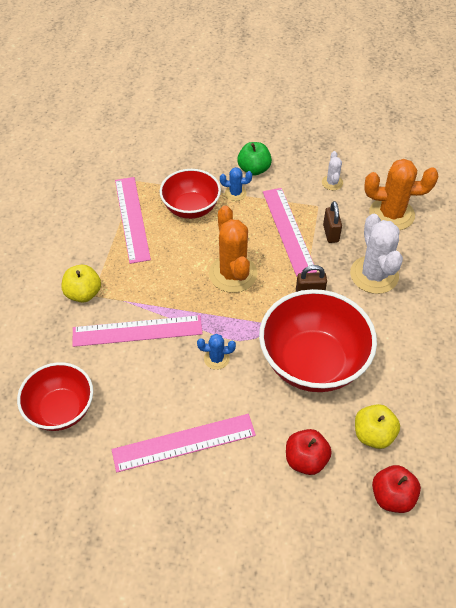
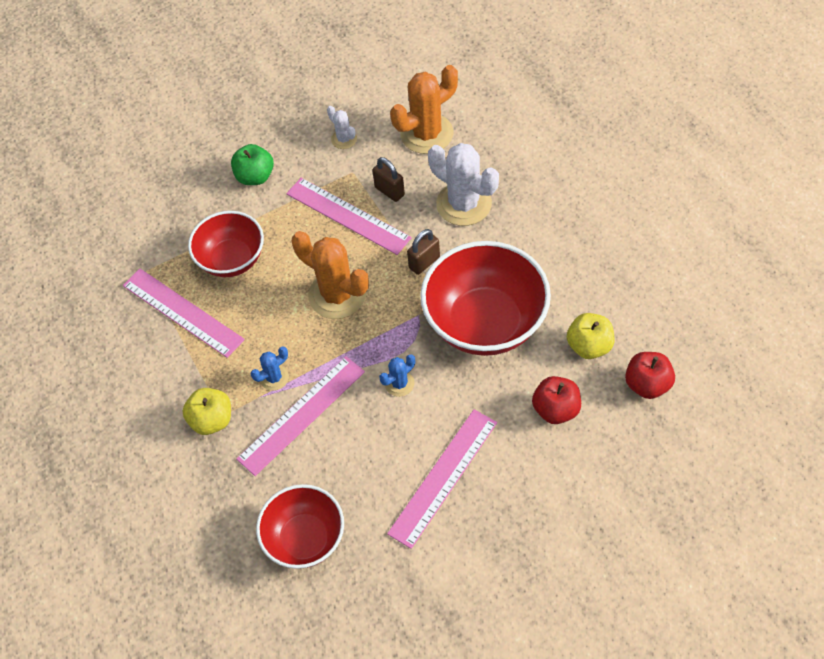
camera: 35 degrees left, 5 degrees up
(235, 193) = (261, 214): blue cactus -> blue cactus (274, 378)

